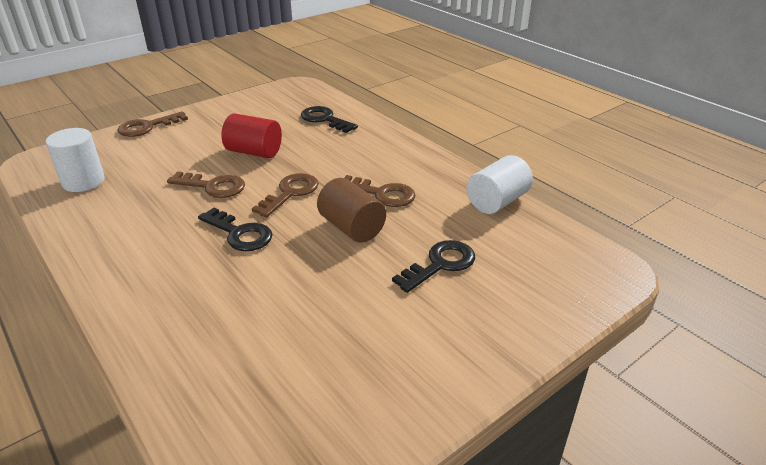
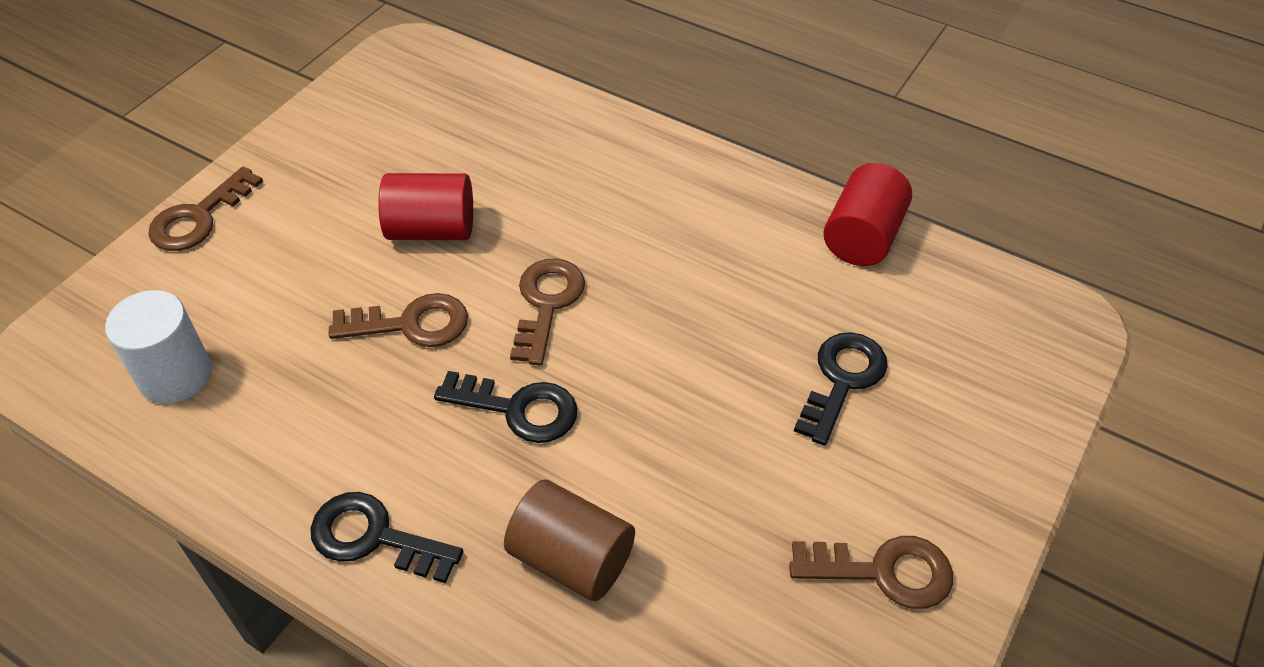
camera: 20 degrees left, 15 degrees up
(325, 119) = (505, 124): black key -> black key (374, 537)
(352, 228) = (681, 348): brown cylinder -> brown cylinder (571, 558)
(382, 194) = (690, 266): brown key -> brown key (884, 571)
(497, 202) = (862, 237): white cylinder -> red cylinder

